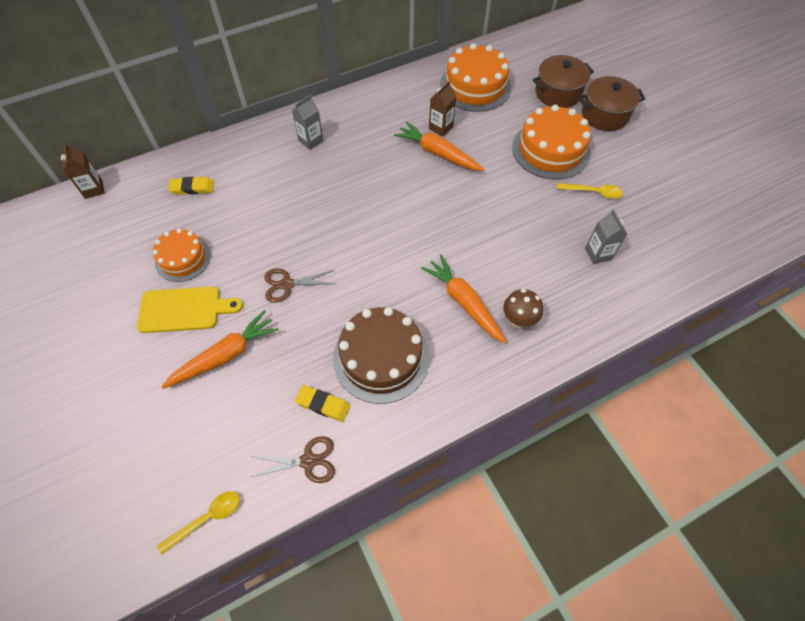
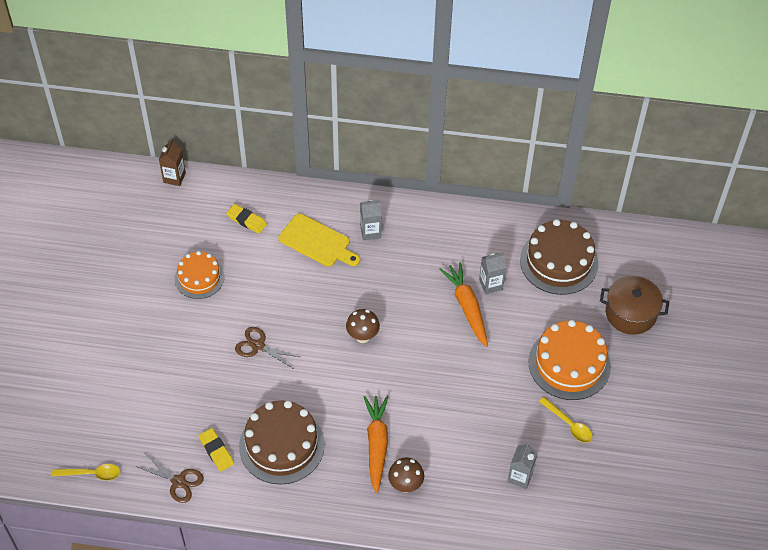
camera: 35 degrees right, 5 degrees down
(184, 309) = (173, 319): yellow cutting board -> yellow cutting board (317, 242)
(225, 355) = (177, 372): orange carrot -> none
(374, 222) = (362, 337): none -> brown mushroom
(440, 128) = (490, 284): brown carton -> grey carton
(475, 86) = (559, 261): orange cake -> brown cake
(604, 115) = (653, 361): brown pot -> none

